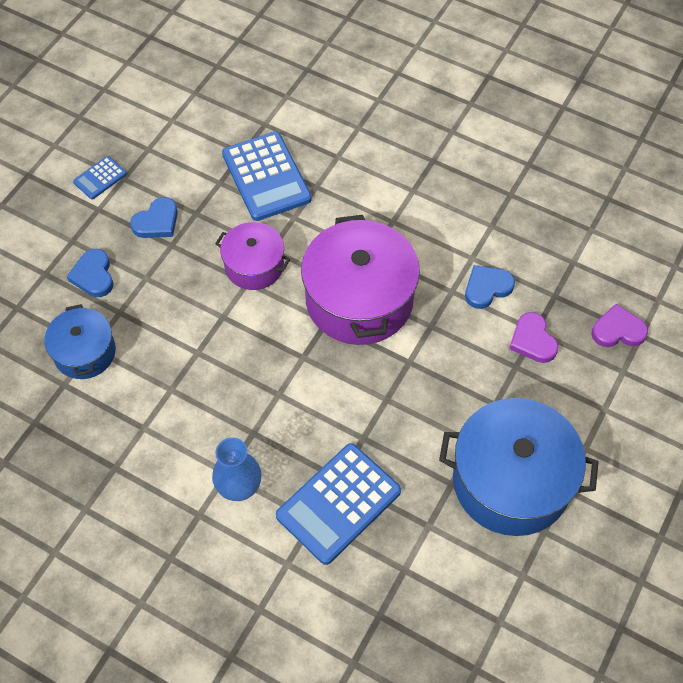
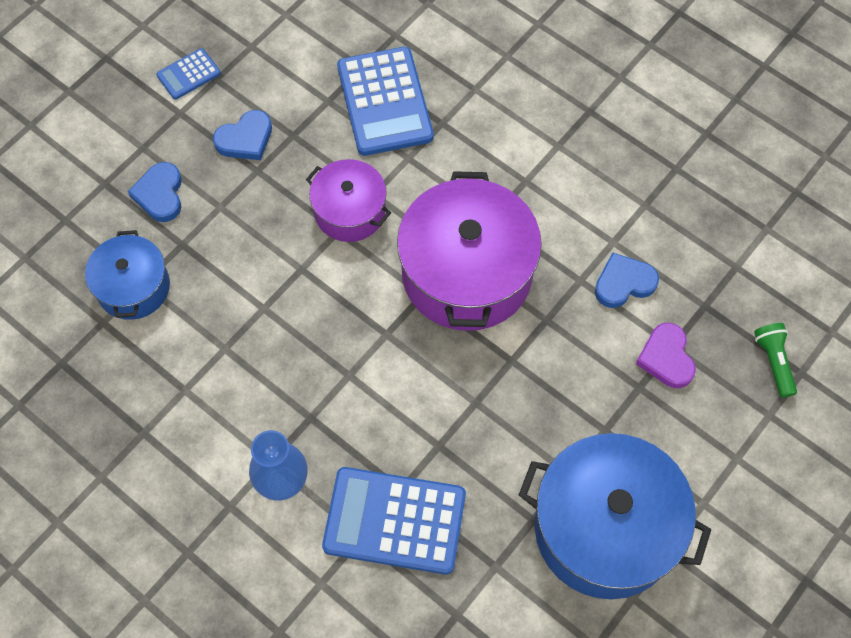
camera: 10 degrees right, 5 degrees up
(338, 503) = (394, 521): blue calculator -> blue calculator turned 45 degrees clockwise
(618, 330) = (774, 362): purple heart -> green flashlight

